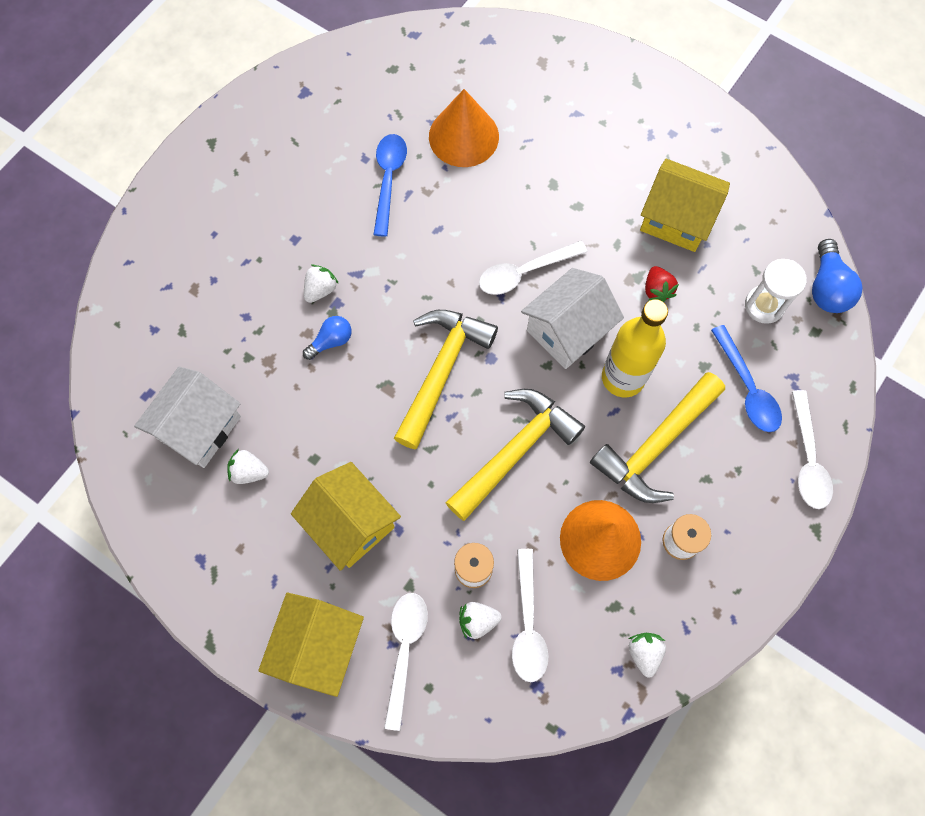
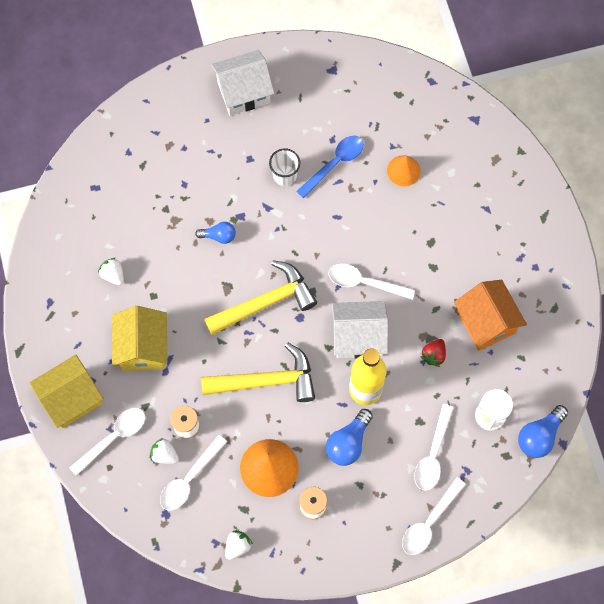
camera: 40 degrees right, 0 degrees up
(199, 427) = (107, 229): white house -> white house (243, 92)
(320, 289) = (238, 201): white strawberry -> none
(347, 228) = (285, 175): none -> white cup
(463, 136) = (403, 170): orange cone -> orange cone, size x0.62
(655, 446) = (348, 443): yellow hammer -> blue light bulb
(676, 219) = (486, 322): yellow house -> orange house
(747, 388) = (433, 454): blue spoon -> white spoon

